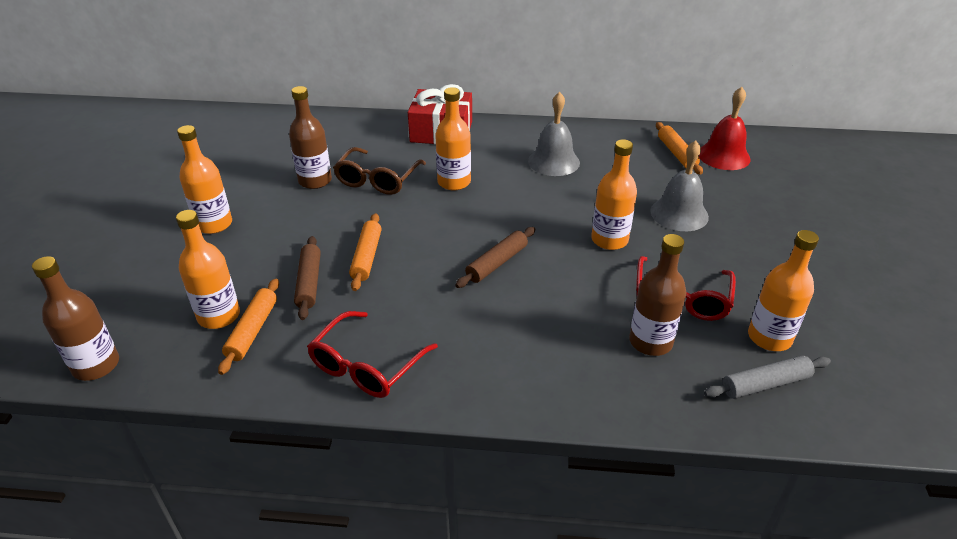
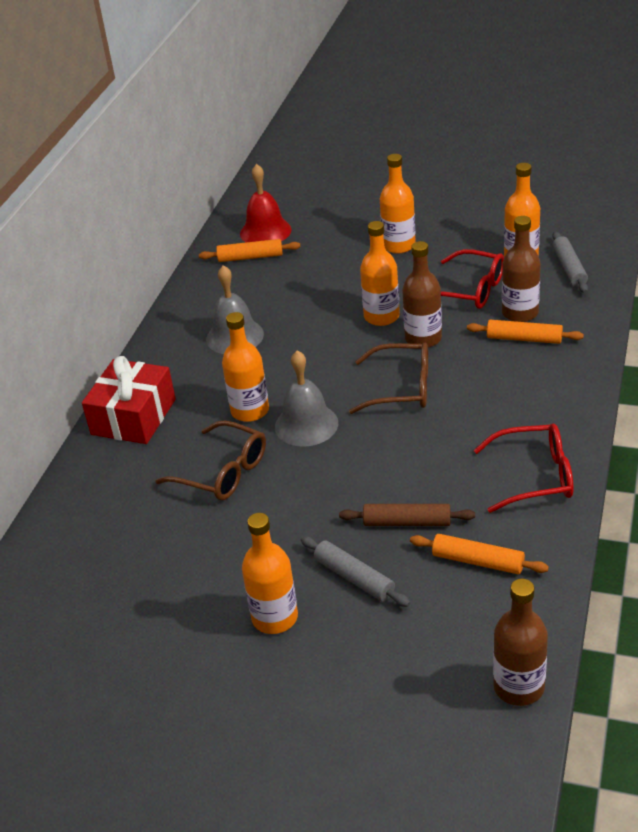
camera: 75 degrees left, 0 degrees up
(219, 316) = (451, 591): orange bottle -> orange bottle (399, 245)
(247, 259) = (354, 577): none -> grey rolling pin
(315, 181) = (206, 528): brown bottle -> brown bottle (423, 338)
(366, 257) = (372, 479): orange rolling pin -> orange rolling pin (524, 339)
(366, 366) = (535, 476): red glasses -> red glasses turned 45 degrees counterclockwise
(497, 263) = (402, 388): brown rolling pin -> brown glasses
(679, 214) = (352, 272): grey bell -> grey bell (306, 424)

